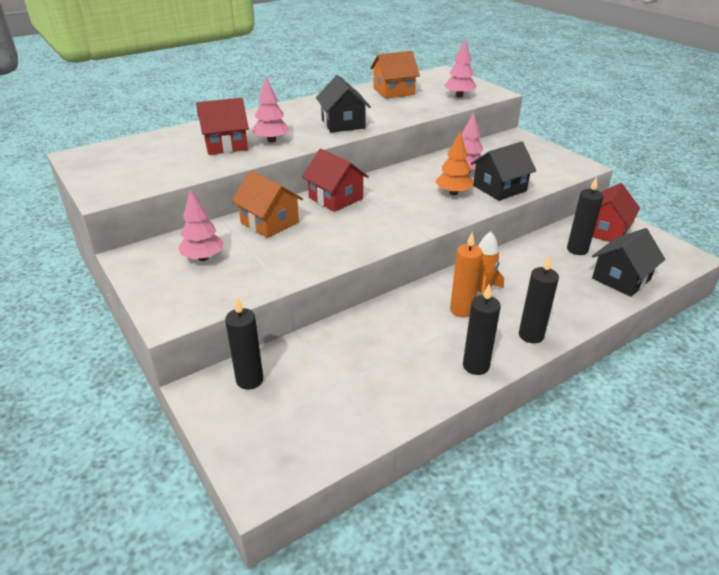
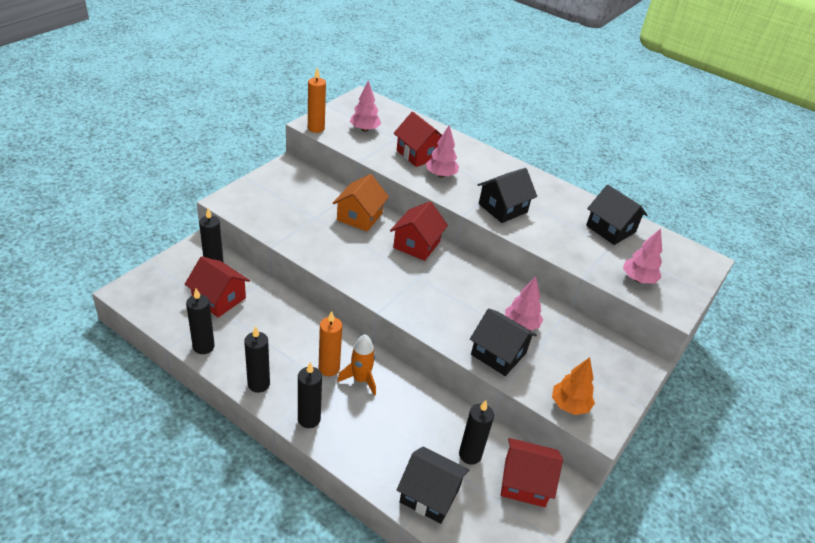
camera: 65 degrees right, 5 degrees up
(116, 194) = (316, 128): none -> orange candle
(203, 258) = (298, 197): pink tree -> pink tree (364, 129)
(318, 382) = (219, 299): none -> red house
(393, 91) = (610, 229): orange house -> black house
(403, 407) = (203, 346): none -> black candle
(453, 193) = (468, 319): orange tree -> orange tree (569, 405)

